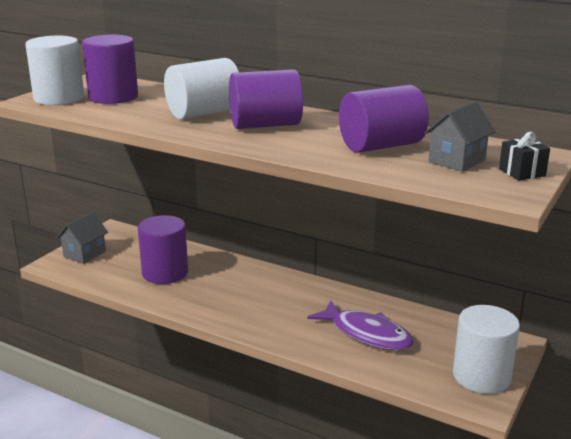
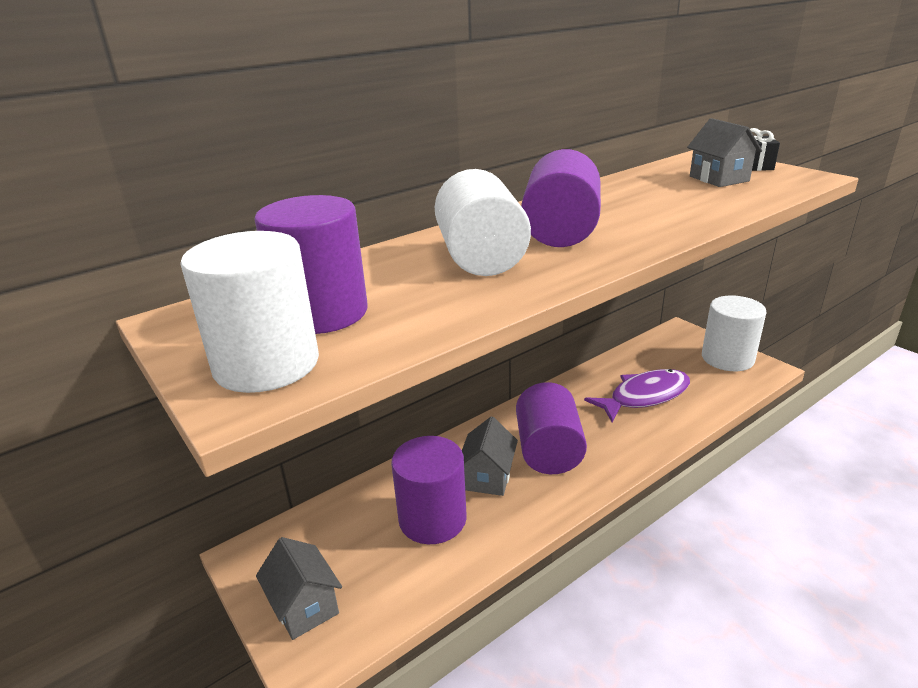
camera: 65 degrees left, 5 degrees up
(214, 283) = (488, 477): none -> grey house
(381, 146) = (665, 196): purple cylinder -> purple cylinder (548, 451)

